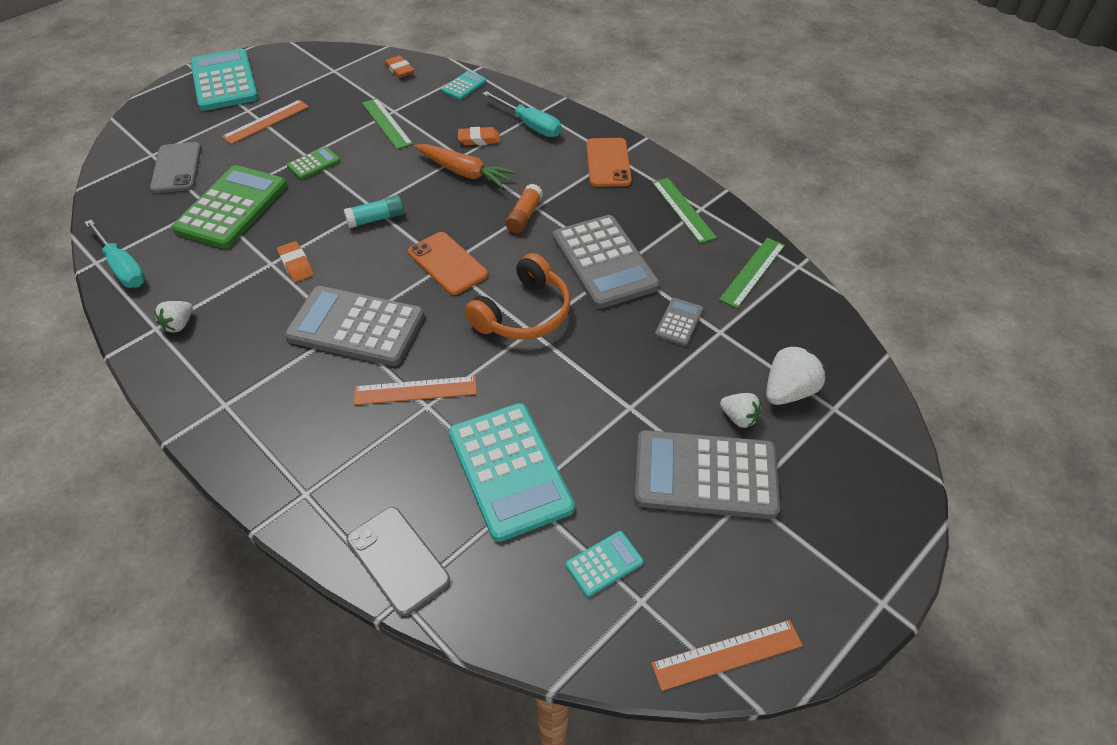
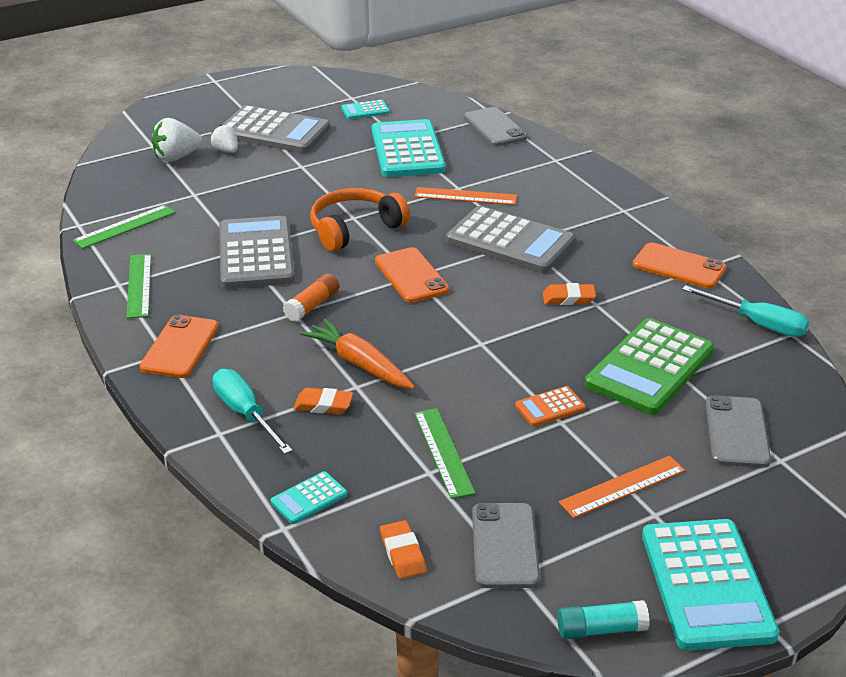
camera: 165 degrees left, 15 degrees down
(122, 267) = (757, 323): turquoise screwdriver -> turquoise screwdriver turned 150 degrees clockwise
(179, 324) = (679, 266): white strawberry -> orange phone
(296, 264) = (568, 298): orange eraser -> orange eraser turned 75 degrees counterclockwise
(314, 164) = (550, 407): green calculator -> orange calculator
(341, 81) = (505, 546): none -> grey phone
(376, 219) = (478, 328): turquoise glue stick -> turquoise glue stick (601, 629)
(679, 322) = (223, 204): grey calculator -> none
(727, 654) = (316, 78): orange ruler -> none

